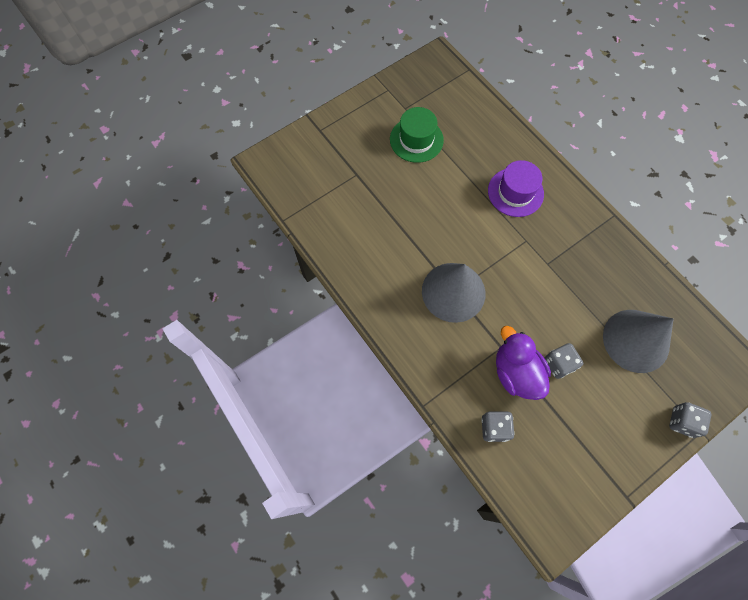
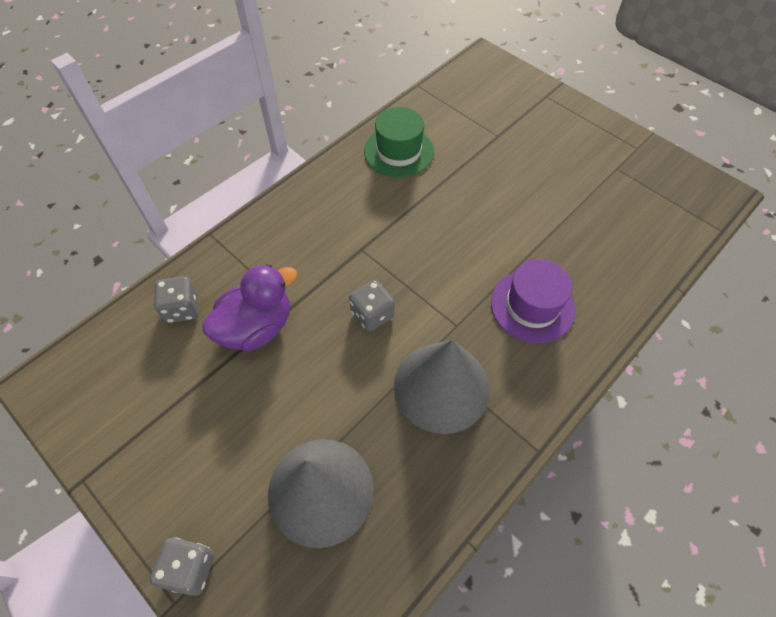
camera: 80 degrees right, 10 degrees down
(416, 140) = (572, 185): green hat -> green hat (399, 151)
(453, 292) = (360, 248): grey cone -> grey cone (441, 386)
(559, 364) = (273, 379): grey dice -> grey dice (372, 314)

